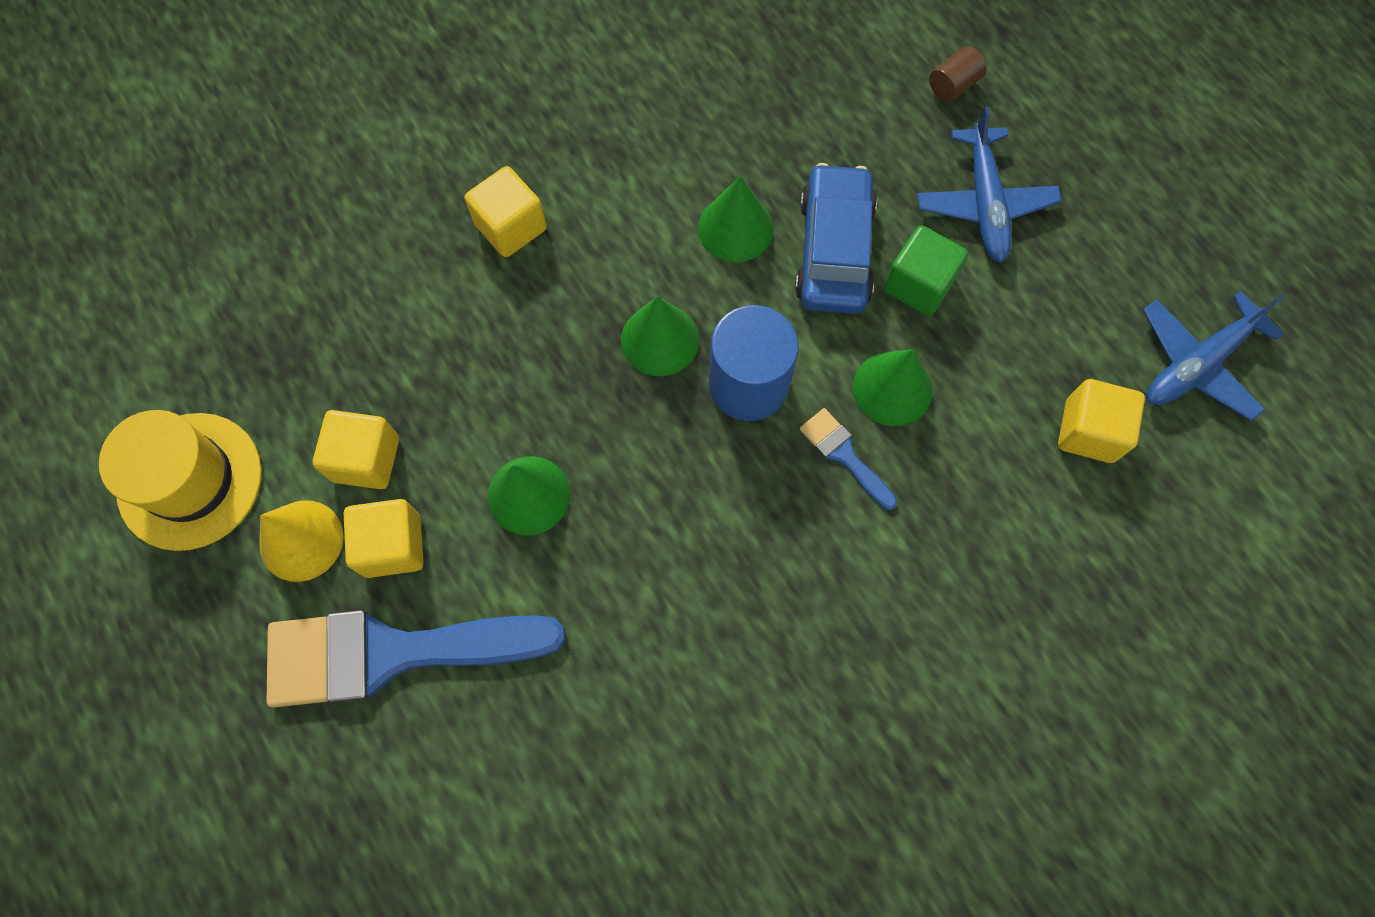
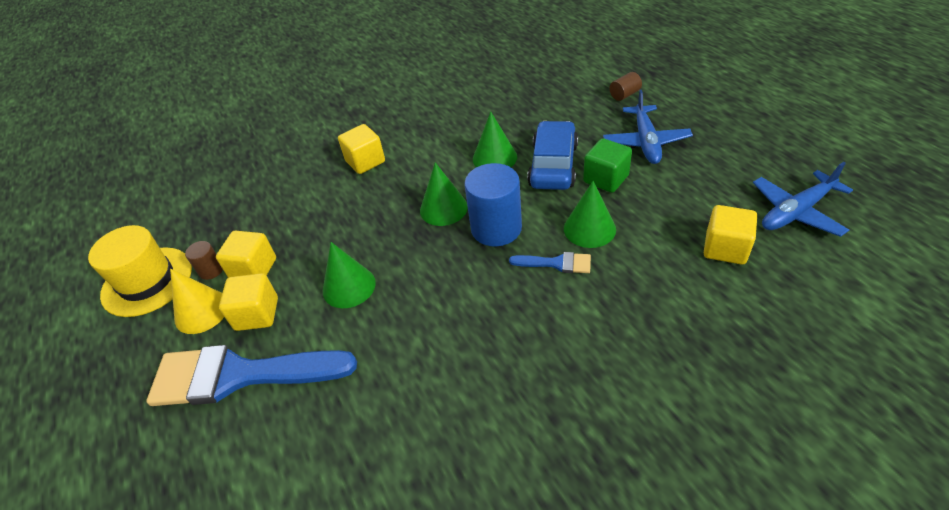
camera: 10 degrees right, 25 degrees down
(294, 460) = (211, 270): none -> brown cylinder
(844, 455) = (556, 263): blue brush -> blue brush turned 135 degrees clockwise

